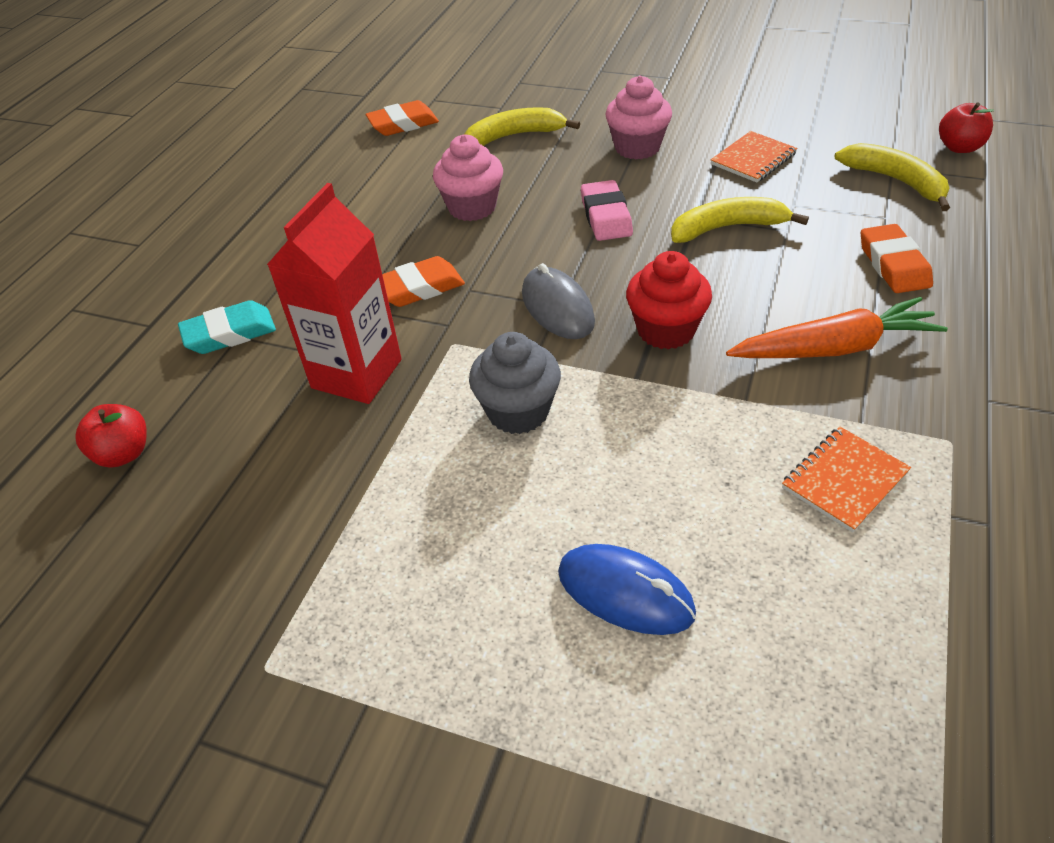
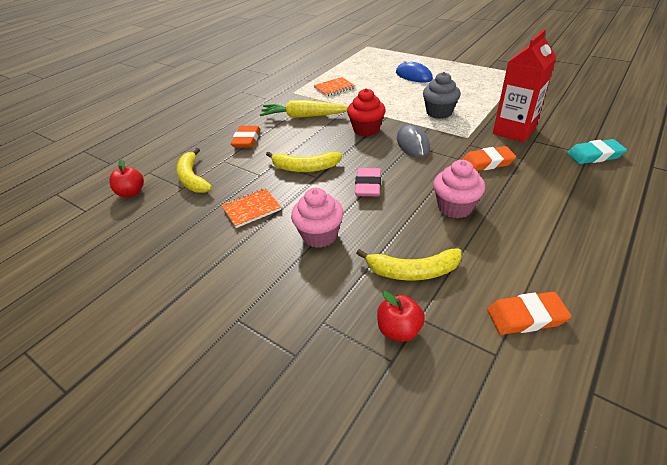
camera: 165 degrees left, 5 degrees down
(124, 453) = (614, 117): red apple -> red apple (399, 330)
(834, 348) = (303, 116): orange carrot -> yellow carrot

